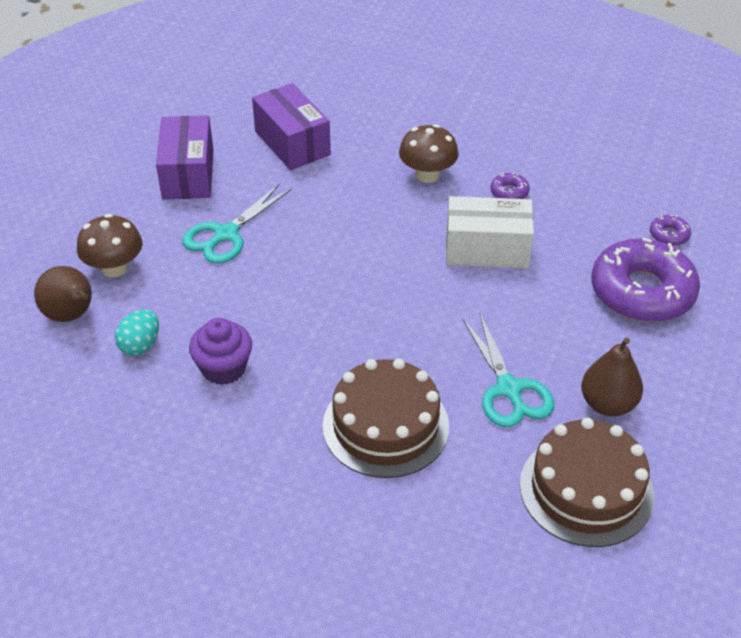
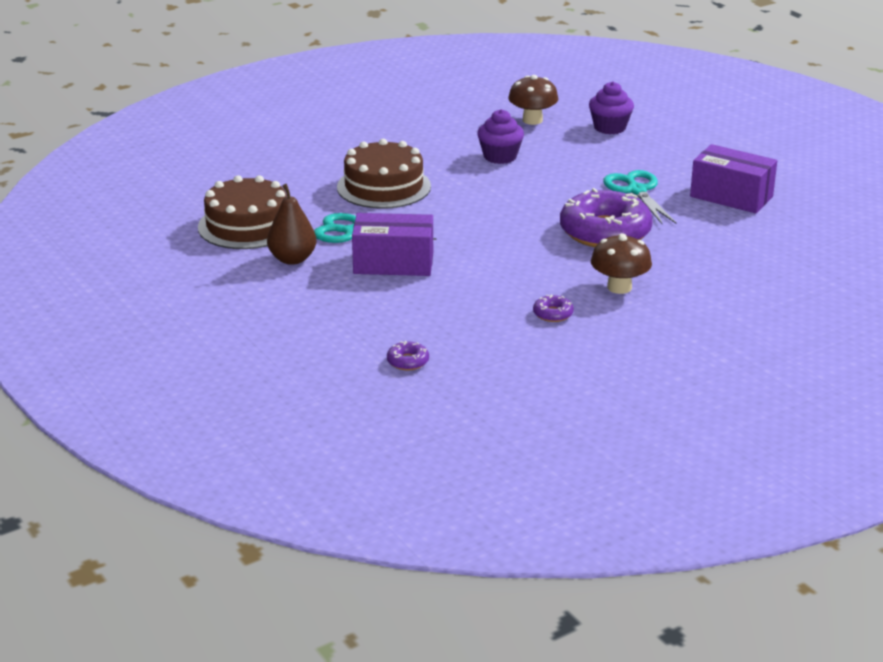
camera: 125 degrees right, 15 degrees down
(71, 315) = (610, 128): brown pear -> purple cupcake
(114, 268) = (643, 149): brown mushroom -> brown mushroom (532, 120)
(140, 345) = (554, 140): turquoise egg -> none
(292, 143) = (731, 246): purple box -> purple box (393, 263)
(487, 249) = (495, 277): white box -> none
(642, 292) = (366, 318): purple donut -> purple donut (605, 232)

